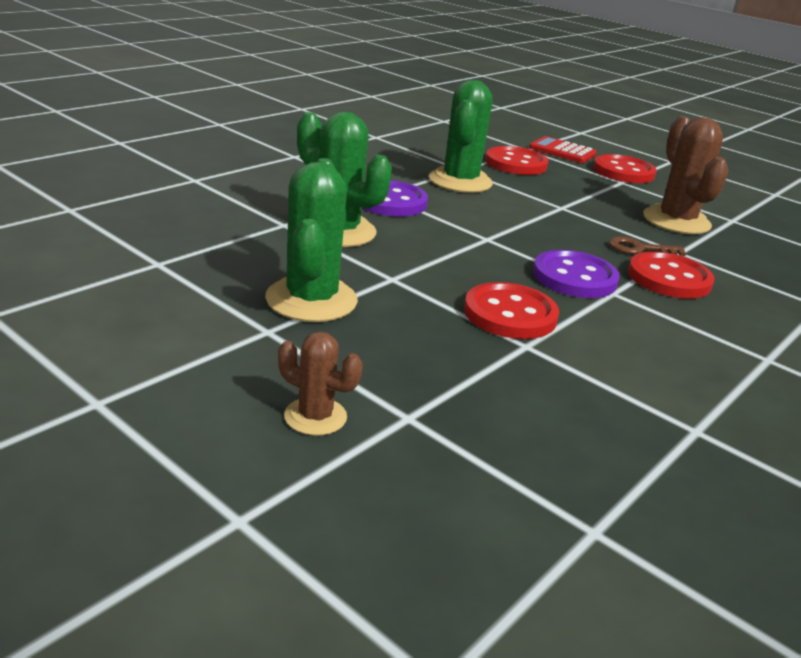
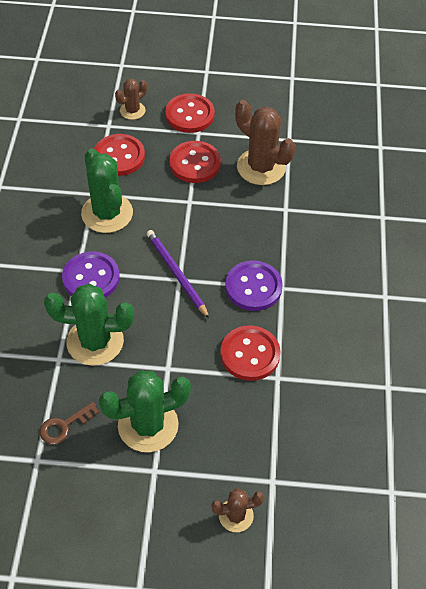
camera: 35 degrees left, 25 degrees up
(311, 300) = (148, 425): green cactus -> green cactus turned 75 degrees counterclockwise
(488, 234) = (176, 274): none -> purple pencil
(562, 151) = (132, 111): red calculator -> brown cactus
(639, 249) = (263, 223): brown key -> brown key (64, 426)
(669, 278) = (298, 247): red button -> red button (195, 163)

